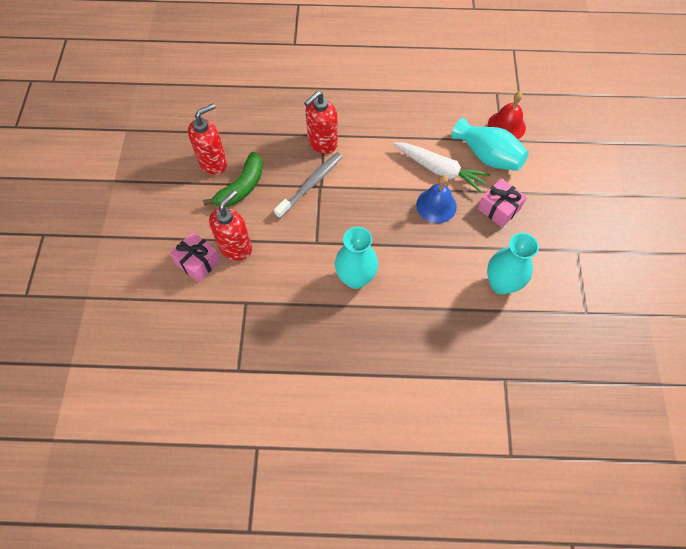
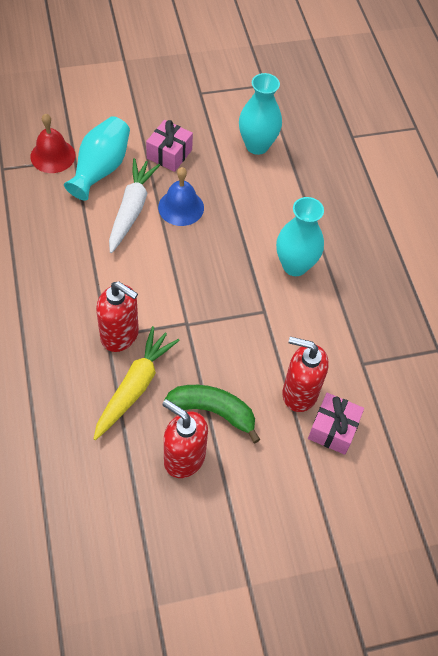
camera: 110 degrees left, 5 degrees down
(277, 144) = (135, 386): none -> yellow carrot
(311, 184) = (187, 334): grey toothbrush -> none

